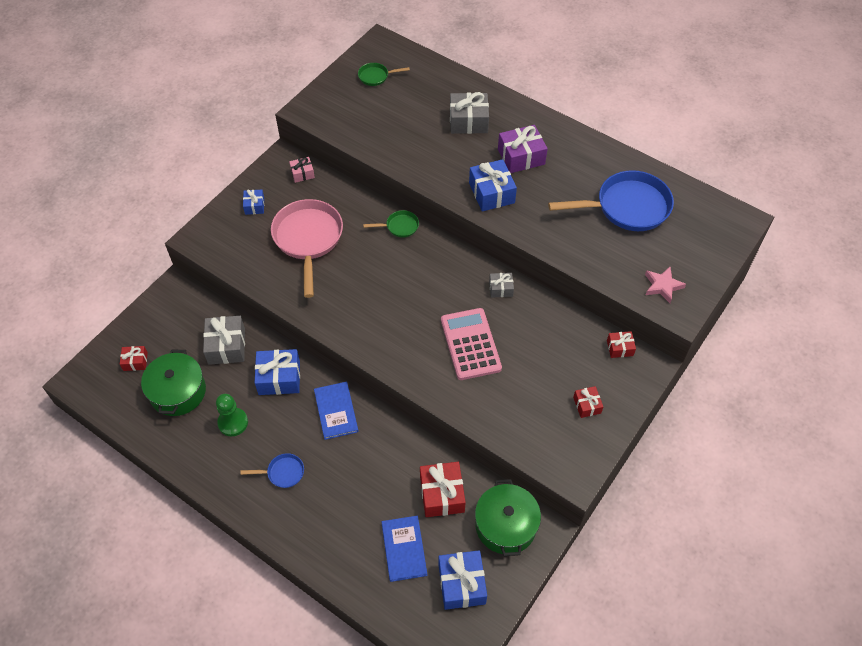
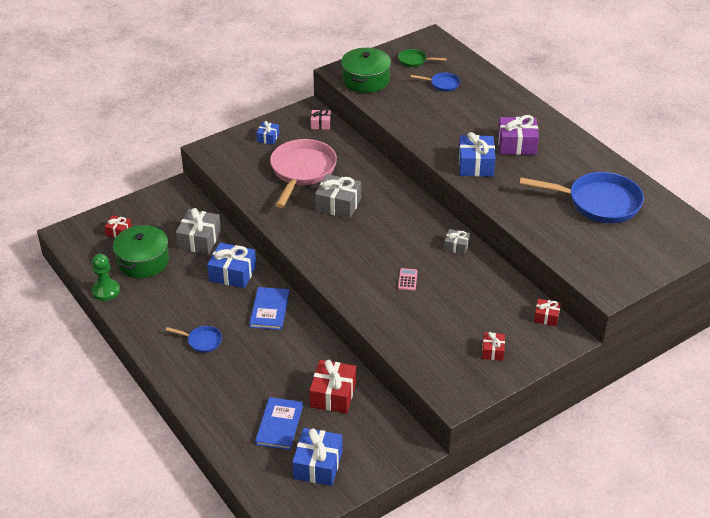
camera: 20 degrees right, 15 degrees down
(233, 422) = (178, 295): green pawn -> green pawn (106, 291)
(400, 226) = (387, 180): green pan -> none
(416, 99) = (442, 84): none -> blue pan
(468, 121) = (481, 109): grey gift -> grey gift (338, 205)
(470, 344) = (407, 279): pink calculator -> pink calculator, size x0.41
(505, 525) = (379, 433): green pot -> green pot (366, 80)
(662, 286) = (601, 268): pink star -> none

